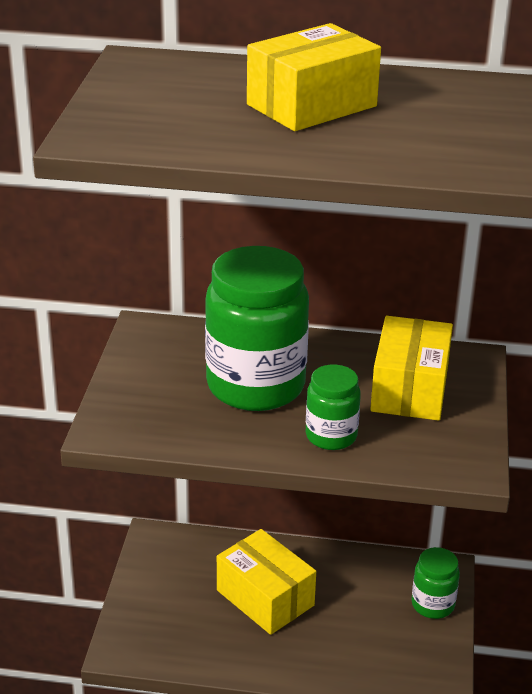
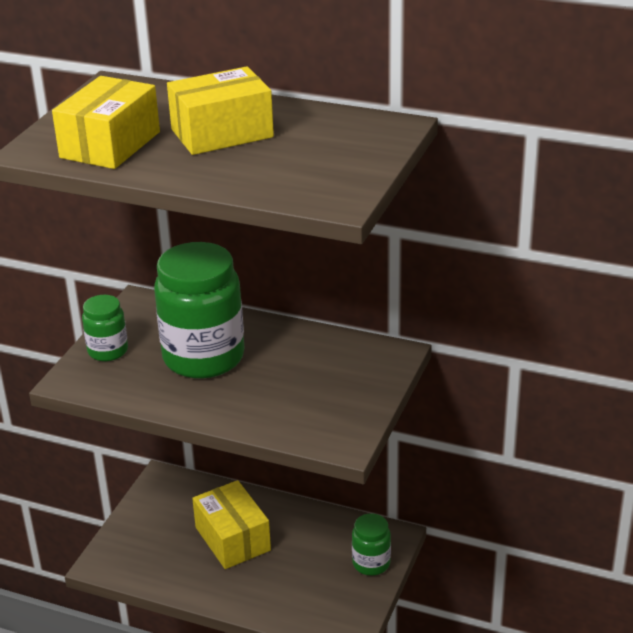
camera: 15 degrees right, 0 degrees up
(331, 436) = (243, 405): green jar -> green jar (108, 351)
(409, 389) = (328, 373): yellow box -> yellow box (110, 145)

